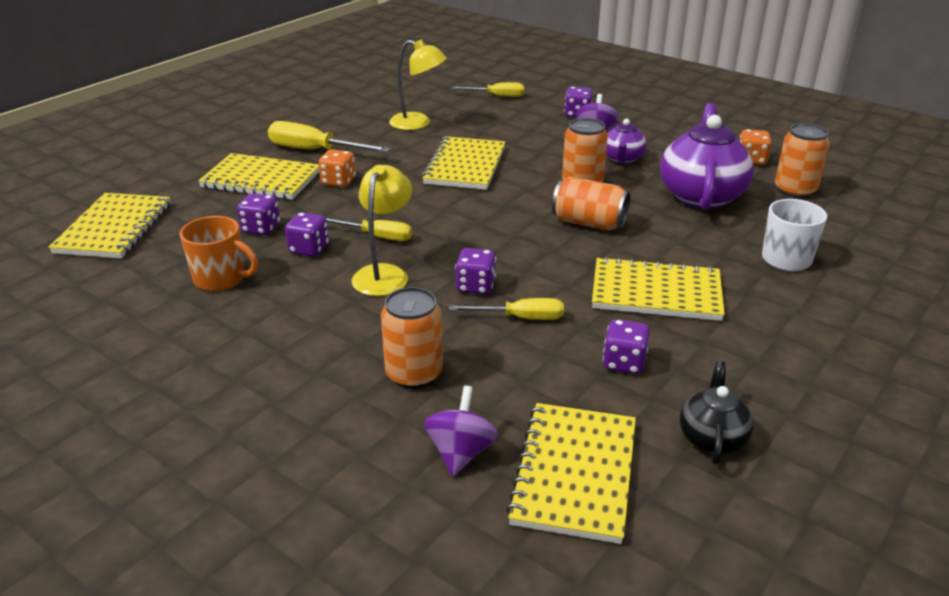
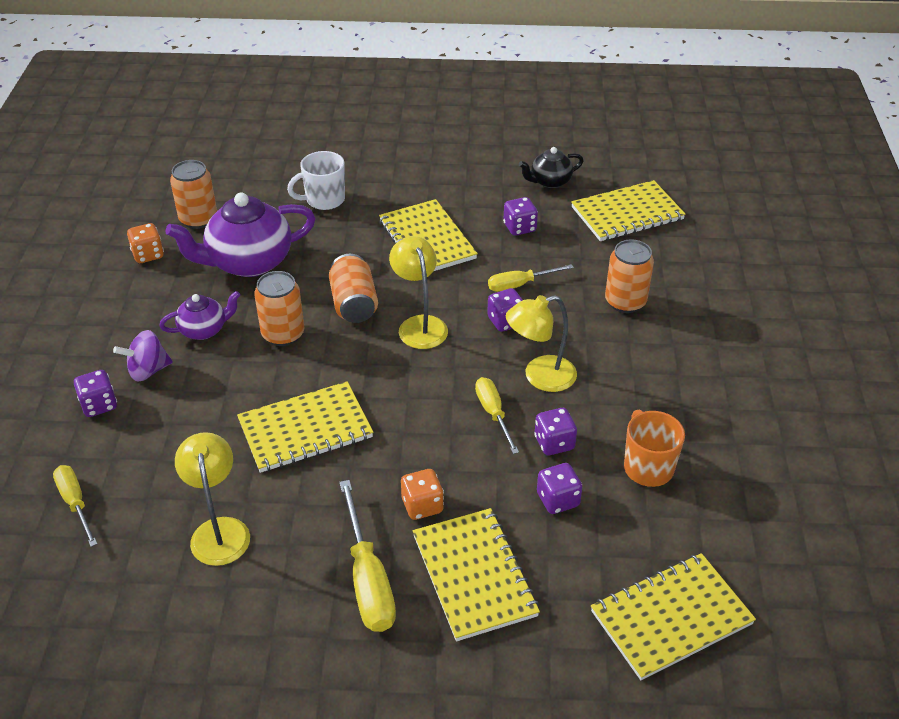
camera: 125 degrees left, 10 degrees up
(461, 452) = (660, 254): purple spinning top -> none
(521, 318) = (520, 284): yellow screwdriver -> yellow screwdriver turned 75 degrees counterclockwise
(524, 243) = (419, 325): none -> yellow lamp

